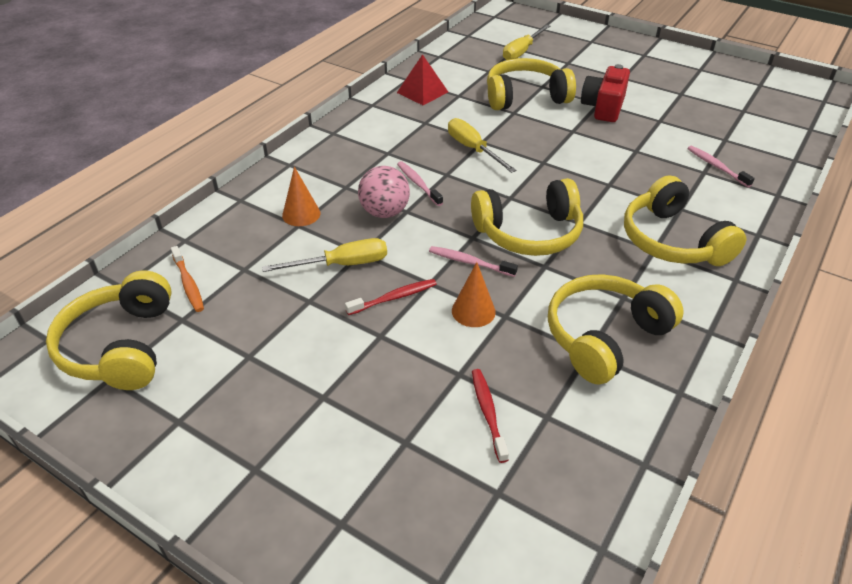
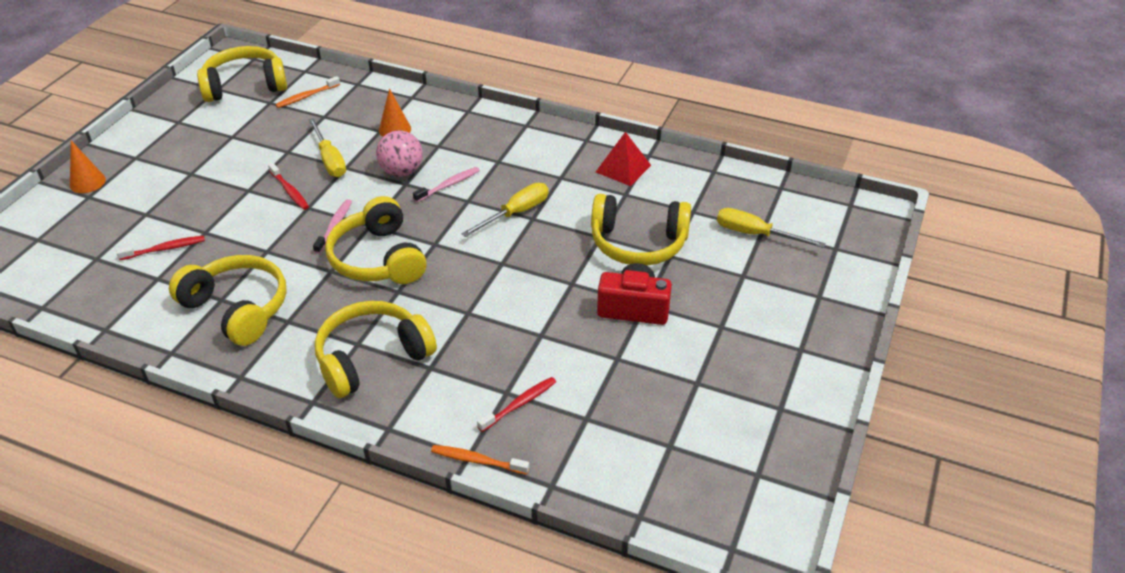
camera: 80 degrees right, 0 degrees up
(473, 311) = (272, 233): orange cone -> orange cone (87, 182)
(525, 97) = (638, 243): yellow headphones -> yellow headphones turned 120 degrees clockwise
(716, 166) = (519, 404): pink toothbrush -> red toothbrush
(781, 190) = (477, 460): none -> orange toothbrush

